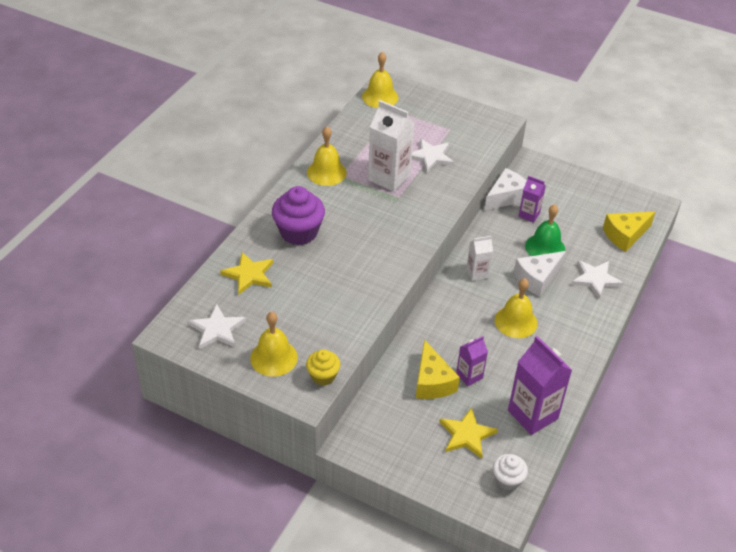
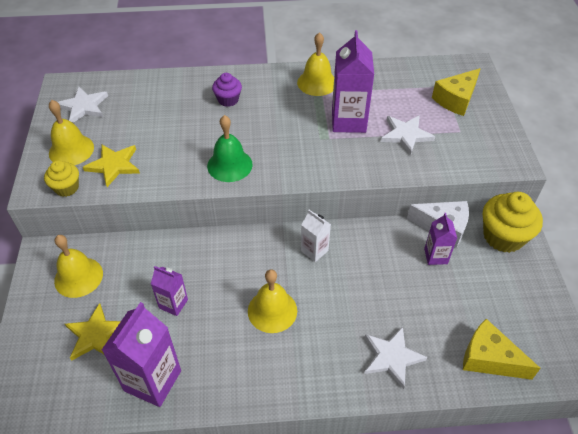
camera: 60 degrees right, 5 degrees up
(249, 275) = (156, 96): yellow star -> yellow star (114, 165)
(298, 232) = (228, 100): purple cupcake -> purple cupcake, size x0.57
(380, 97) = (451, 69): yellow bell -> yellow bell (78, 277)
(389, 177) = (348, 121): white carton -> purple carton
(432, 382) = (148, 278): yellow cheese -> yellow cheese (456, 99)
(507, 480) = (54, 395): white cupcake -> none
(536, 174) = (503, 236): none -> yellow cupcake
(537, 278) = (348, 303): white cheese -> none
(545, 247) = (399, 290): green bell -> green bell (229, 165)

